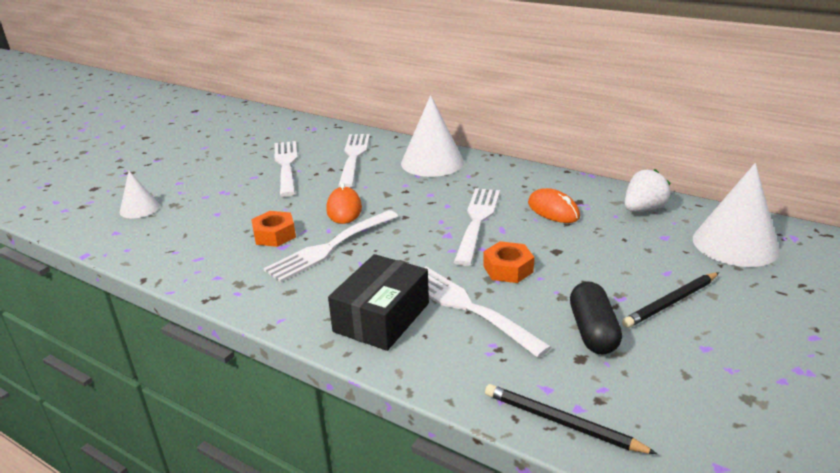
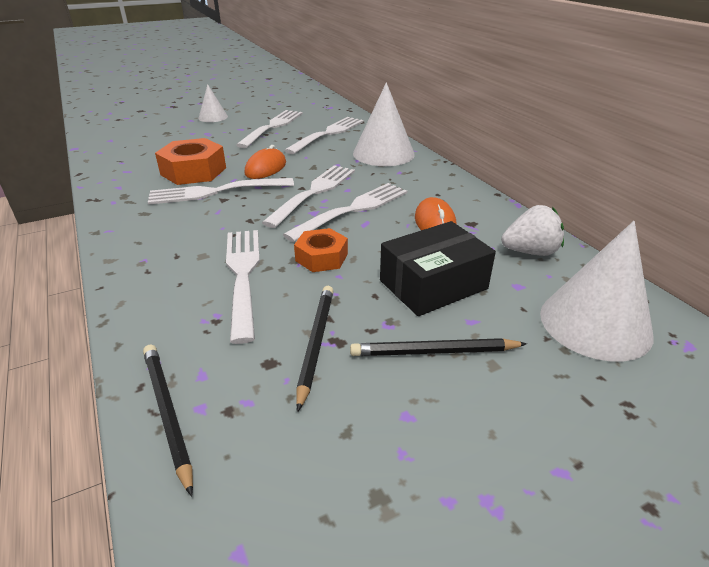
camera: 30 degrees right, 5 degrees up
(139, 208) = (144, 129): white cone -> white cone (213, 117)
(274, 235) = (193, 171): orange nut -> orange nut, size x1.60
(381, 317) = (171, 256): black box -> black box (433, 284)
(423, 217) = (314, 192): none -> white fork
(592, 331) = (316, 343): black capsule -> black pencil

